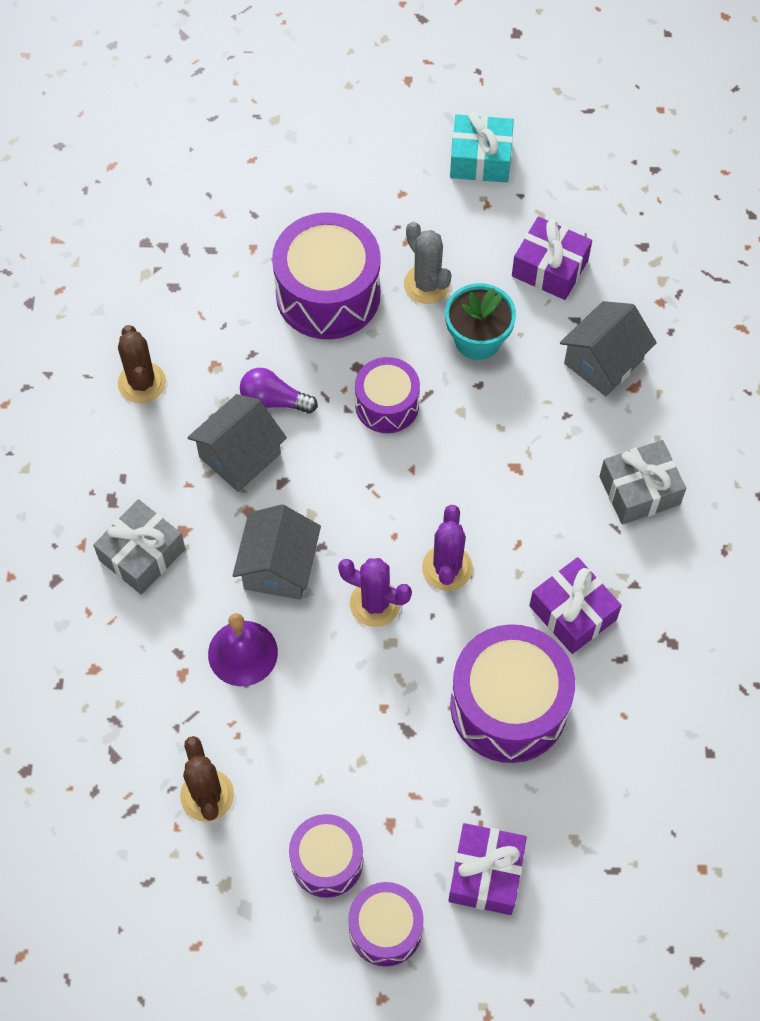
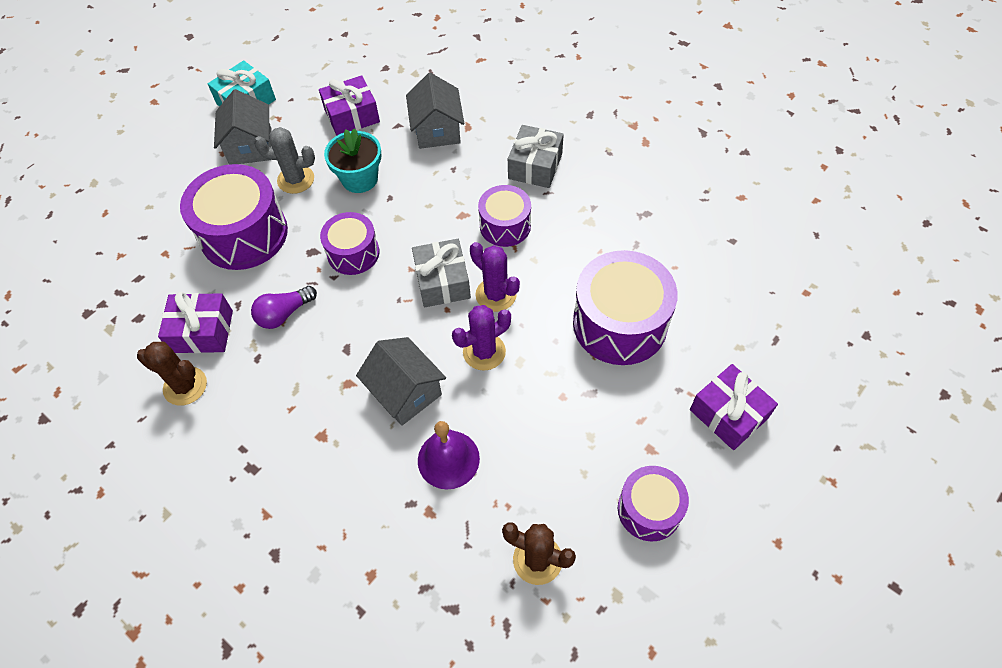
camera: 50 degrees left, 5 degrees down
(142, 554) = (313, 476): grey gift -> grey gift (442, 282)
(240, 455) = (302, 361): grey house -> grey house (250, 146)
(385, 929) = (727, 504): purple drum -> purple drum (505, 226)
(572, 613) = (585, 249): purple gift -> purple gift (202, 331)

